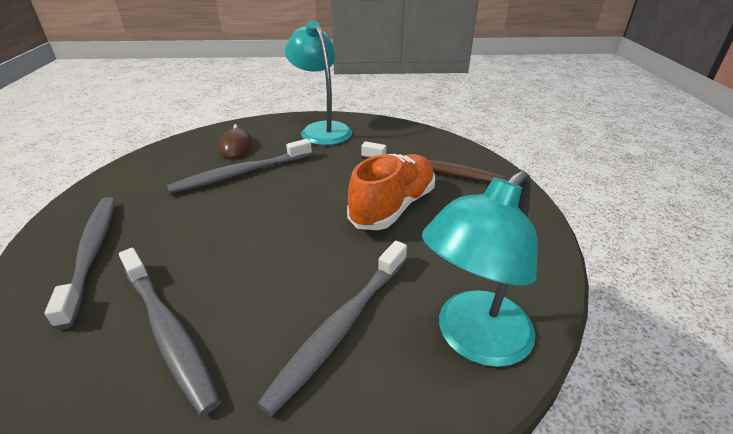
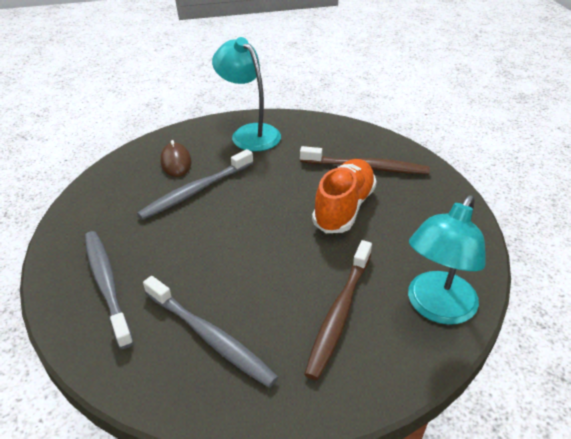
camera: 10 degrees left, 5 degrees up
(341, 327) = (339, 313): grey toothbrush -> brown toothbrush

